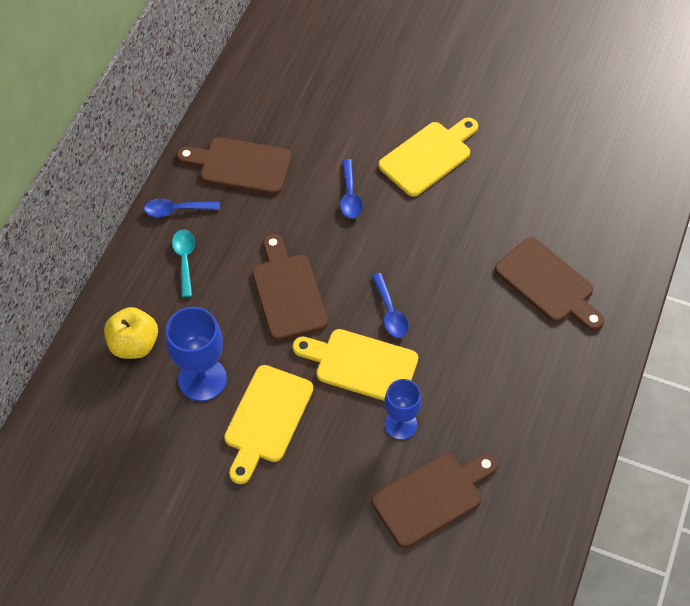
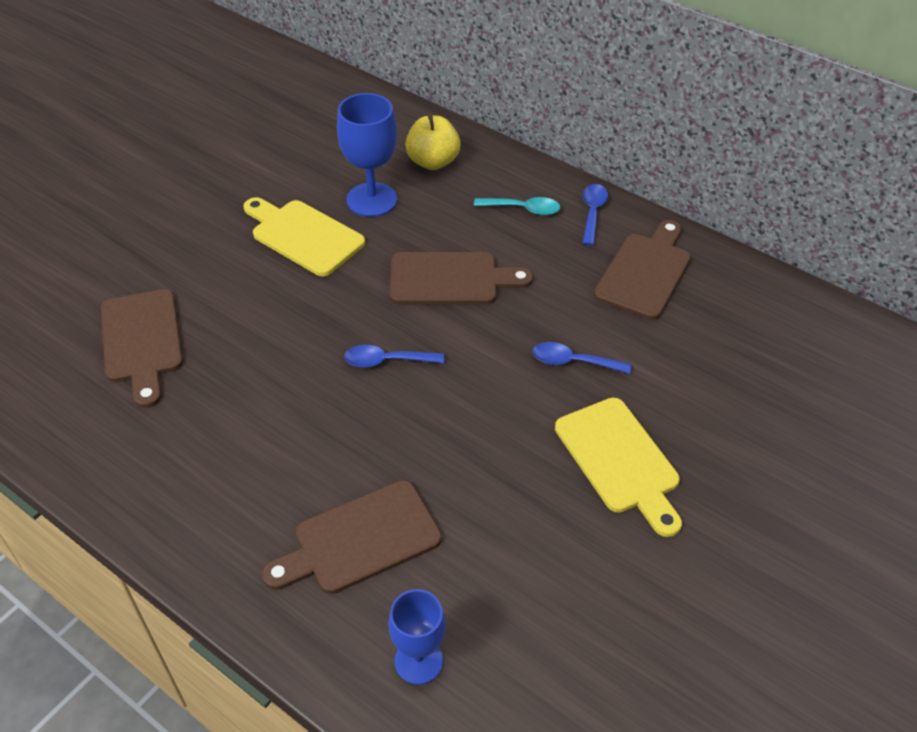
camera: 105 degrees right, 10 degrees down
(361, 365) = (329, 320): yellow cutting board -> none
(400, 424) = (239, 336): blue goblet -> blue goblet (418, 661)

